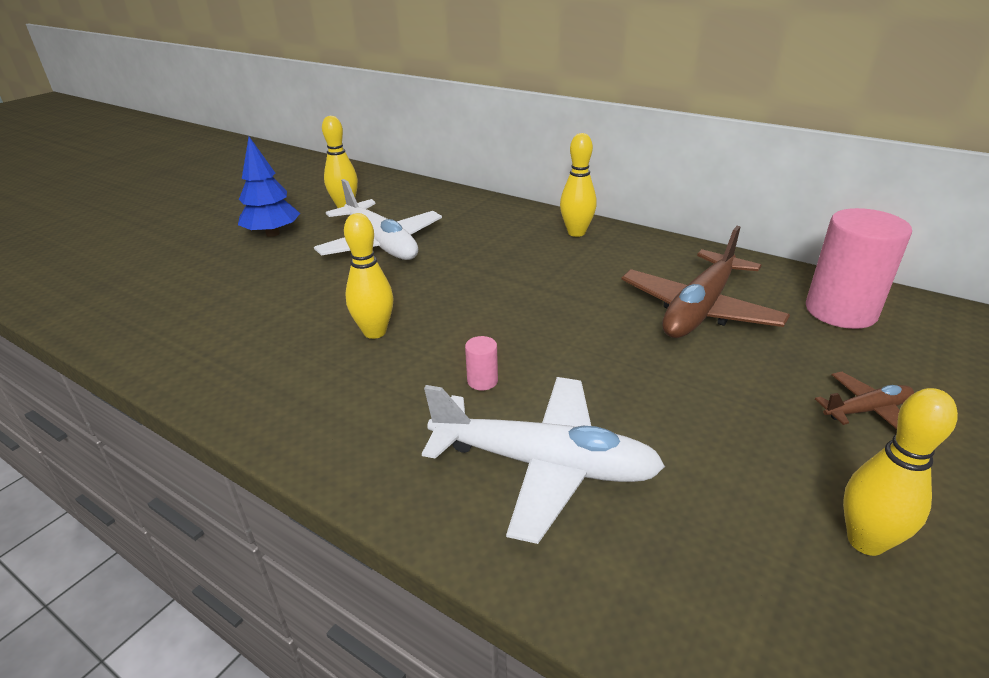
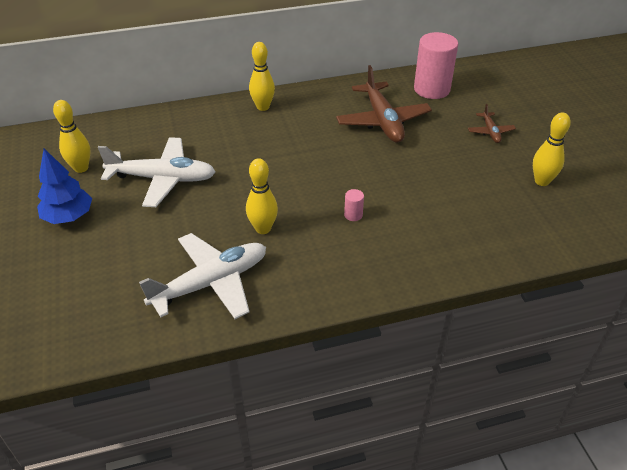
camera: 50 degrees left, 10 degrees up
(544, 464) = (429, 229): white plane -> white plane (211, 283)
(867, 410) = (490, 132): brown plane -> brown plane turned 150 degrees clockwise

